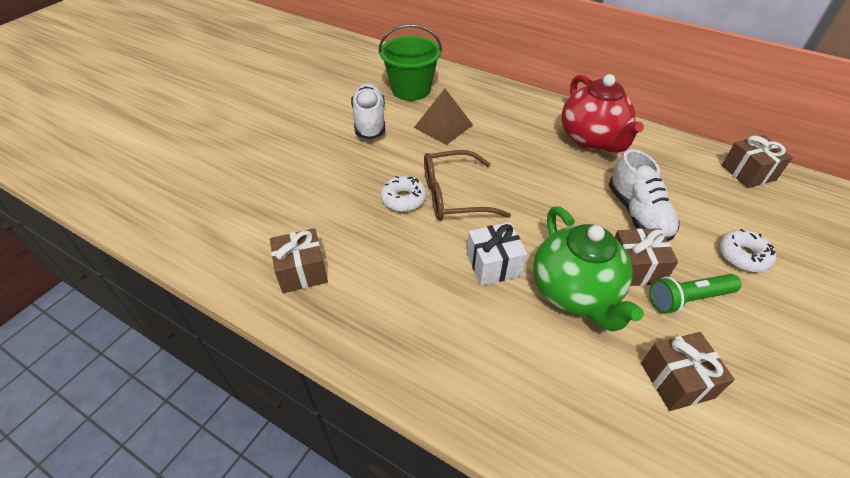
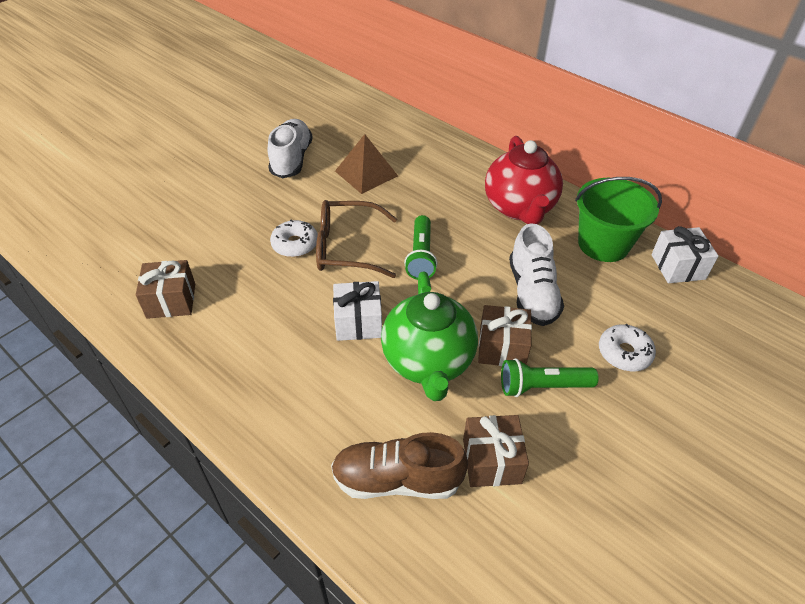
camera: 10 degrees right, 0 degrees up
(411, 89) = (348, 129): green bucket -> green bucket (603, 244)
(524, 194) = (421, 256): none -> green flashlight
(597, 417) = (397, 480): none -> brown shoe
(748, 172) = (678, 267): brown gift -> white gift

